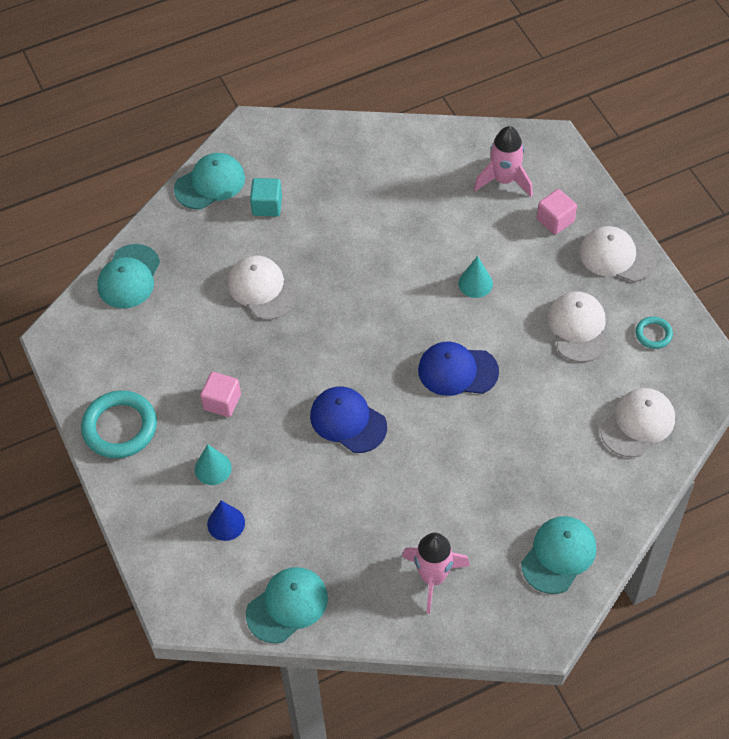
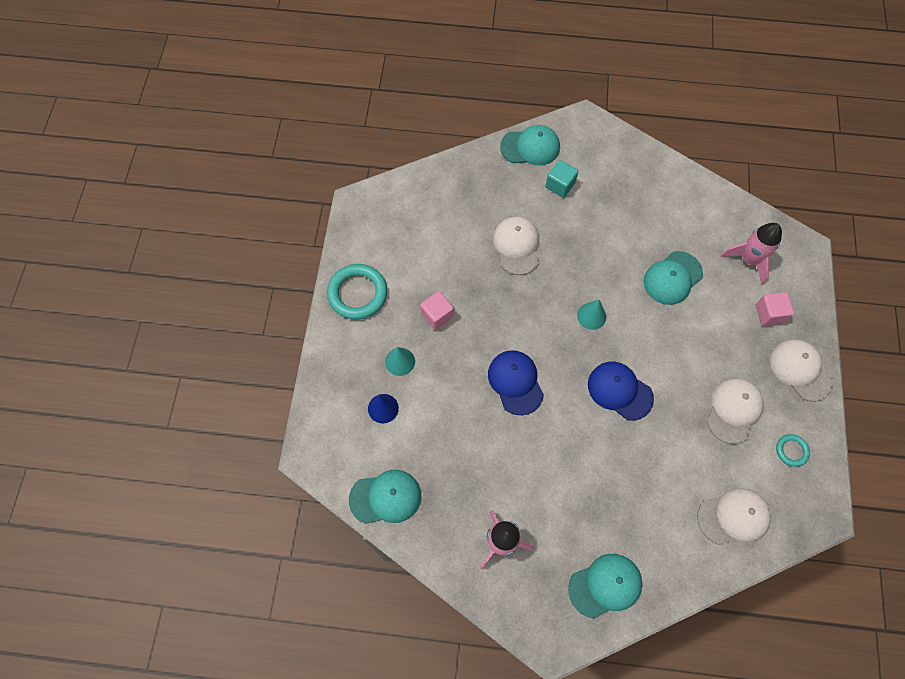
camera: 30 degrees right, 10 degrees up
(129, 277) = (432, 186): turquoise cap -> turquoise cap (672, 278)
(475, 283) = (676, 329): turquoise cone -> turquoise cone (591, 316)

